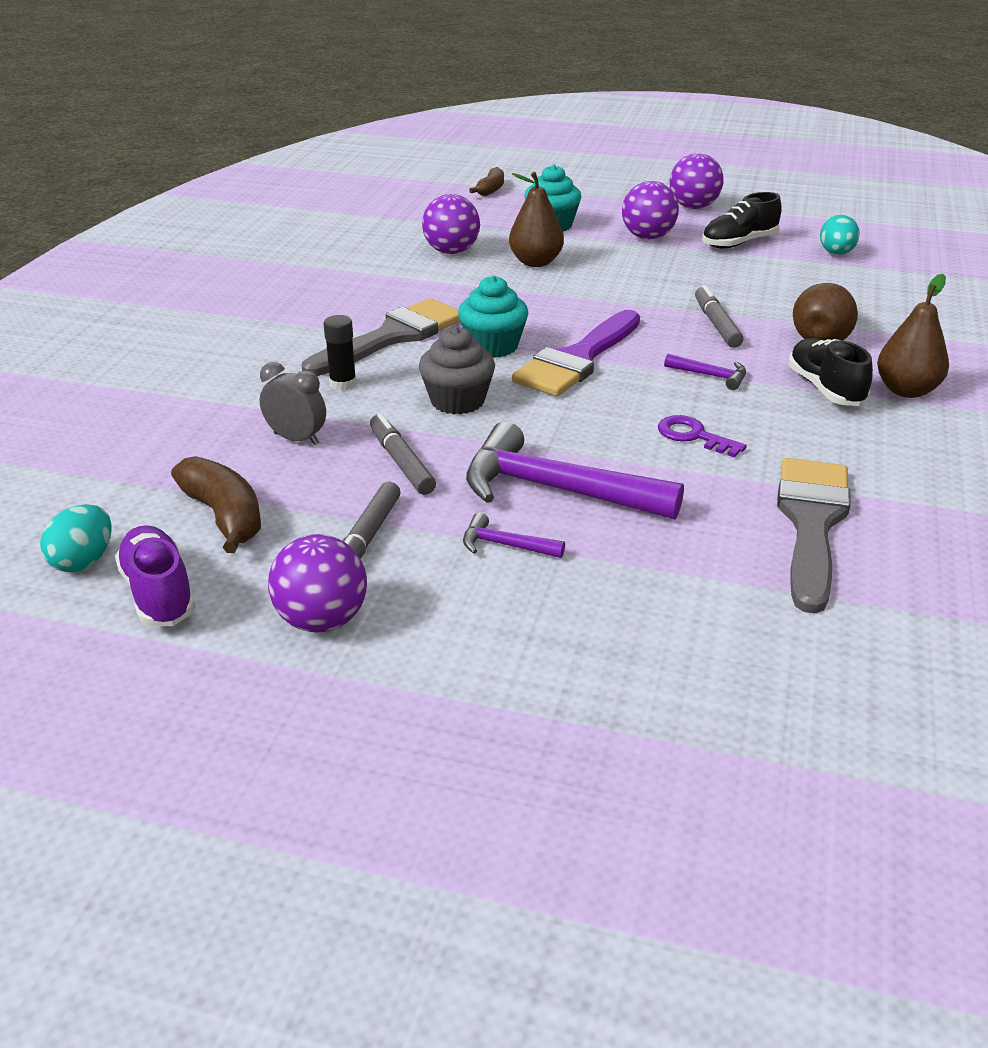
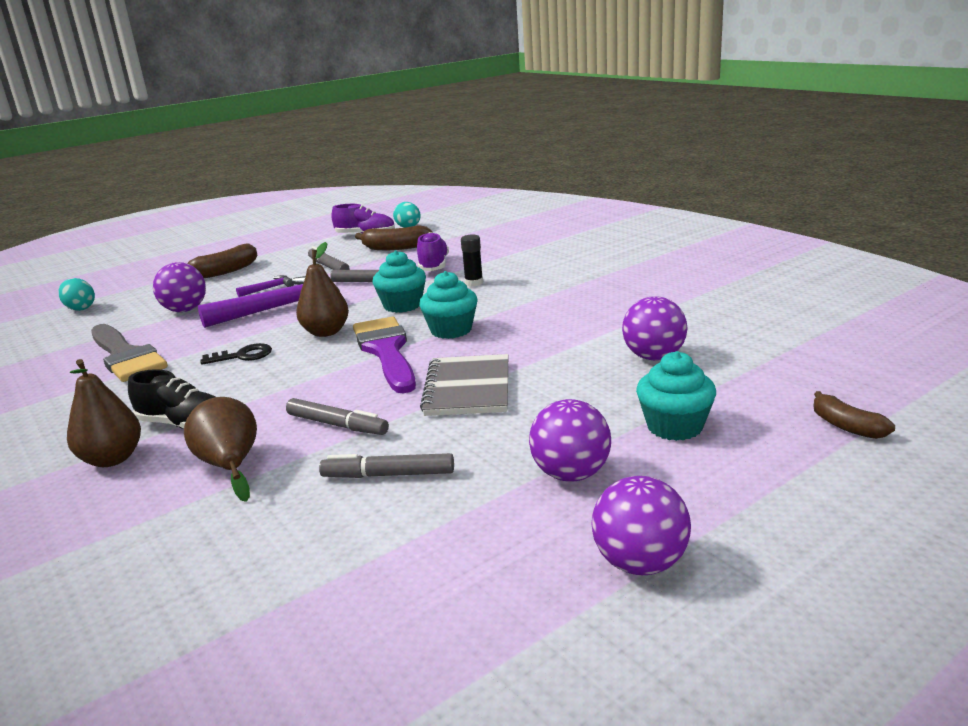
camera: 130 degrees right, 10 degrees down
(296, 439) = (433, 266): grey clock -> purple shoe
(322, 620) = (298, 254): purple ball -> purple ball (185, 310)
(392, 337) = (514, 304): grey brush -> none
(457, 401) = (402, 305): grey cupcake -> turquoise cupcake
(480, 660) = (225, 271): none -> brown banana
(535, 262) = (580, 387): brown pear -> brown pear (326, 332)
(593, 298) = (468, 388): none -> grey notebook
(693, 436) = (242, 356): purple key -> black key
(711, 376) = (281, 389): purple hammer -> none
(735, 283) = (388, 475): none -> grey marker
(739, 243) = (474, 534): black shoe -> none
(836, 253) = (341, 602): turquoise egg -> turquoise egg (80, 308)

